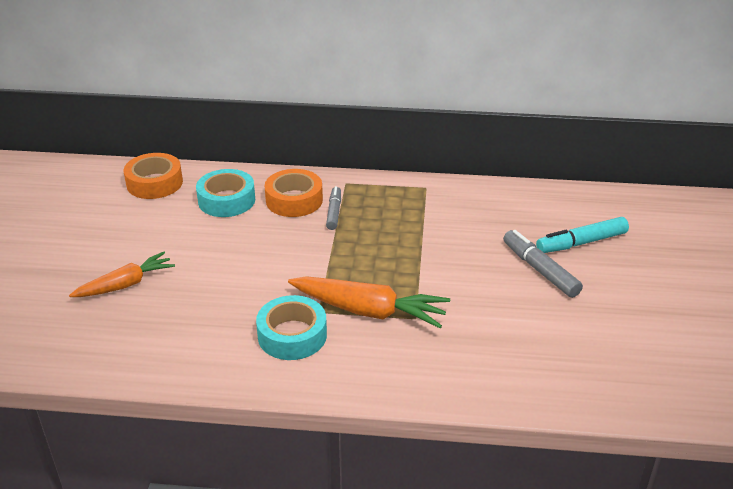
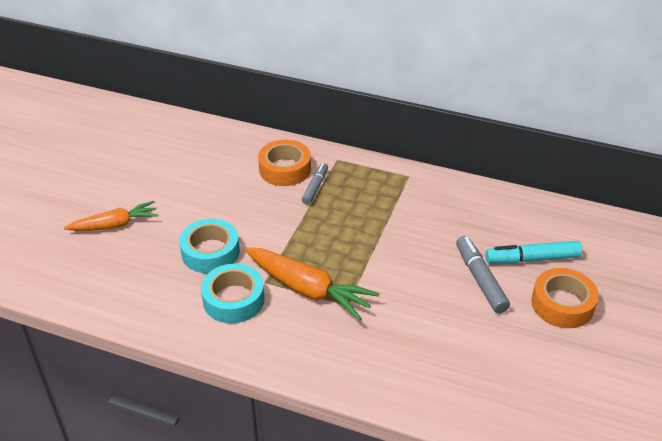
camera: 15 degrees right, 5 degrees up
(154, 183) = (172, 132): orange tape -> orange tape (562, 304)
(226, 200) = (227, 159): turquoise tape -> turquoise tape (210, 252)

